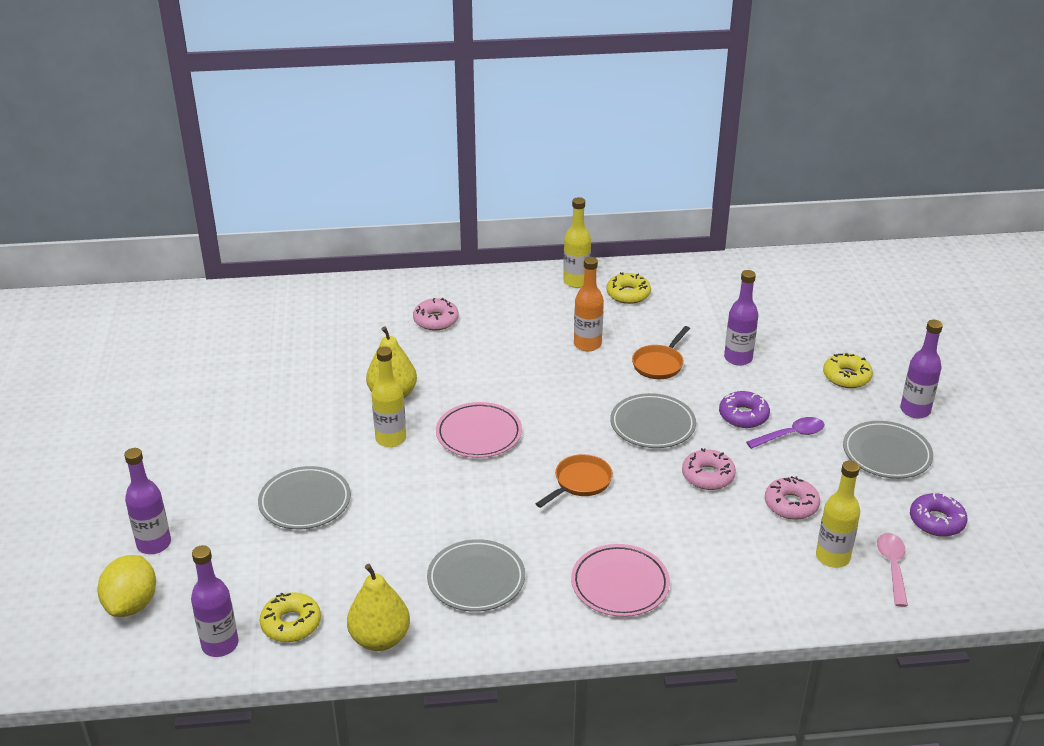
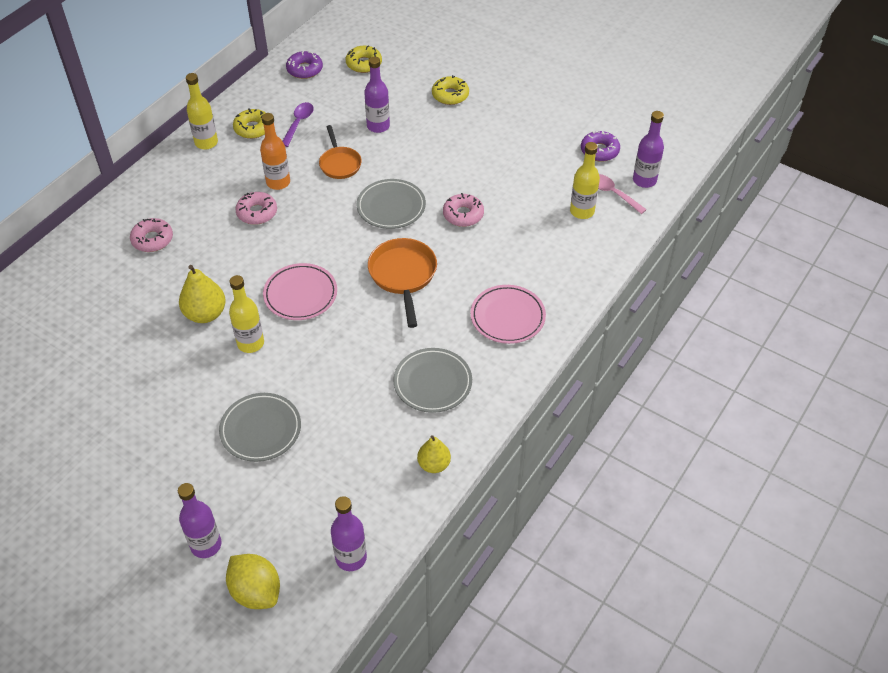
camera: 50 degrees left, 15 degrees up
(291, 624) = (372, 505): yellow donut -> yellow donut (364, 64)
(380, 639) = (434, 464): yellow pear -> yellow pear, size x0.66
(580, 482) = (403, 276): orange pan -> orange pan, size x1.50
(743, 416) = (431, 162): purple donut -> purple donut (304, 69)
(791, 435) = (470, 155): purple spoon -> purple spoon (298, 123)
(791, 505) = (525, 197): pink donut -> pink donut (257, 213)
(886, 453) = (529, 129): grey plate -> none
(915, 410) = (509, 91): purple bottle -> purple bottle (644, 180)

